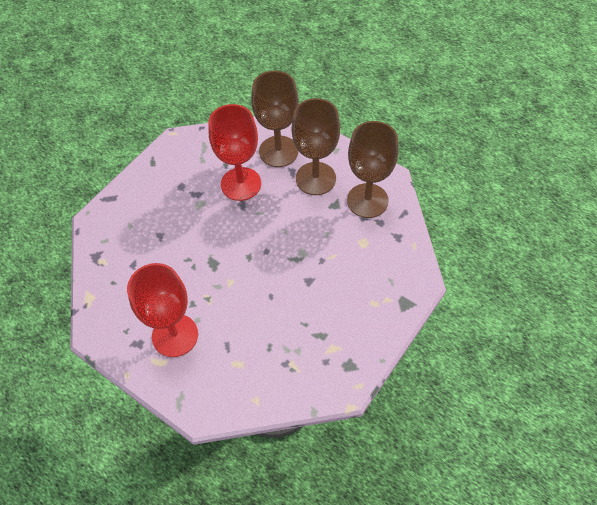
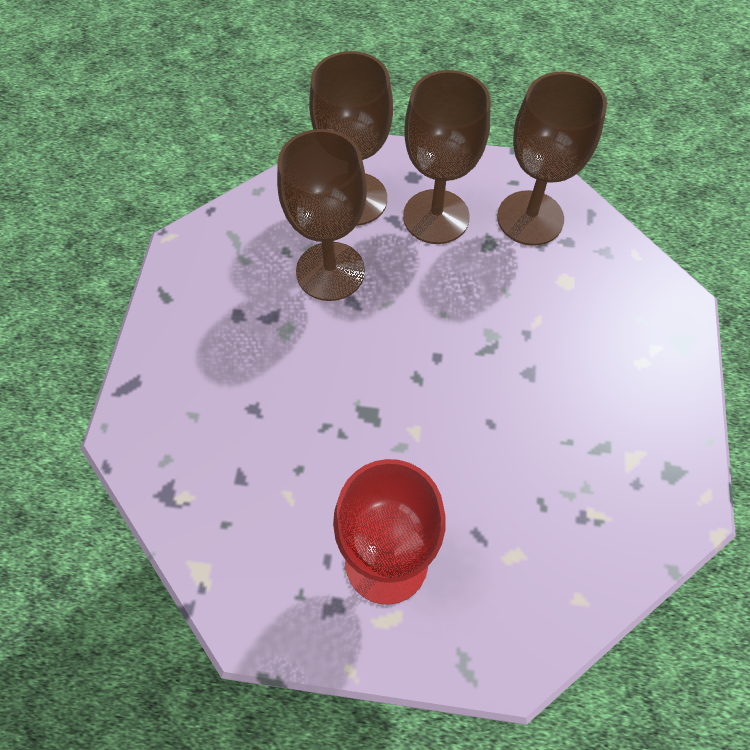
camera: 30 degrees left, 5 degrees up
(241, 184) = (330, 271): red goblet -> brown goblet

